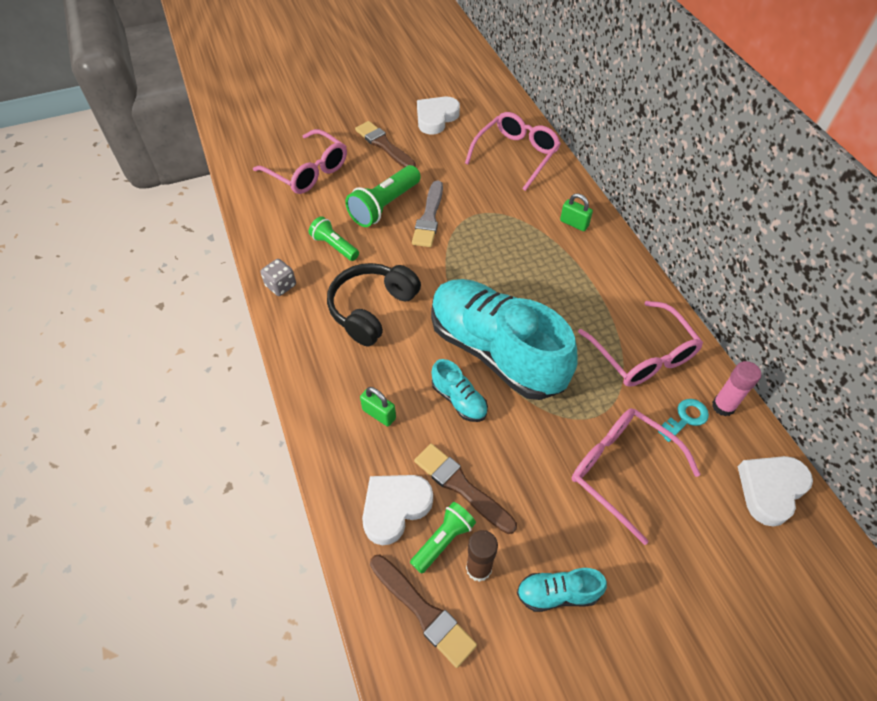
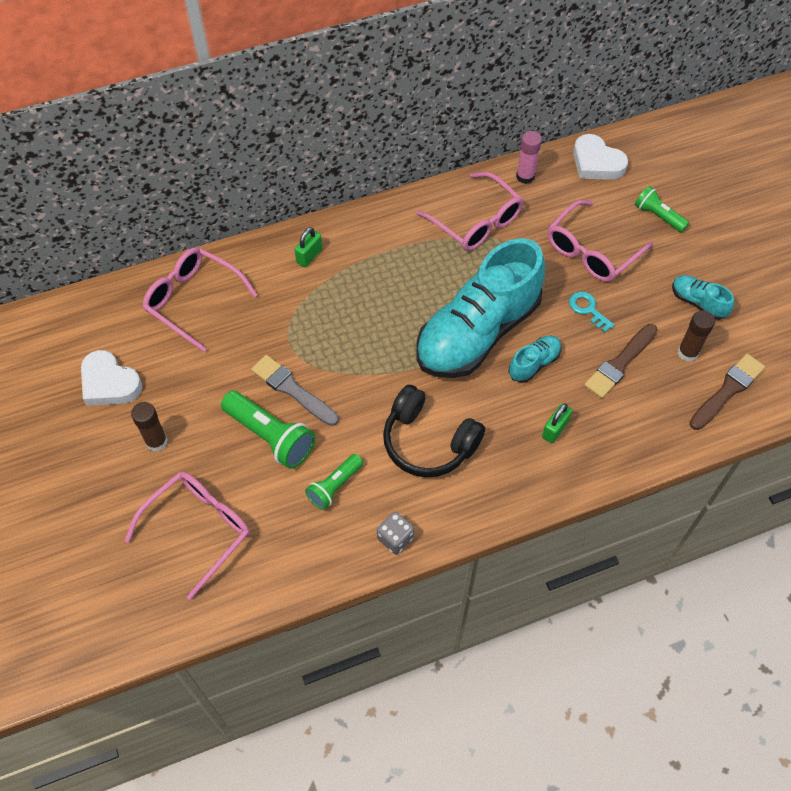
camera: 90 degrees left, 5 degrees up
(384, 145) = (156, 442): brown brush -> brown glue stick
(395, 508) = (646, 413): white heart -> none
(429, 217) = (292, 390): grey brush -> grey brush turned 150 degrees counterclockwise
(443, 540) = (669, 377): green flashlight -> green flashlight (658, 216)
(557, 593) = (698, 302): turquoise shoe -> turquoise shoe turned 135 degrees clockwise
(643, 355) = (476, 222): pink glasses -> pink glasses turned 75 degrees clockwise
(685, 418) = (539, 202): turquoise key -> turquoise key (588, 309)

